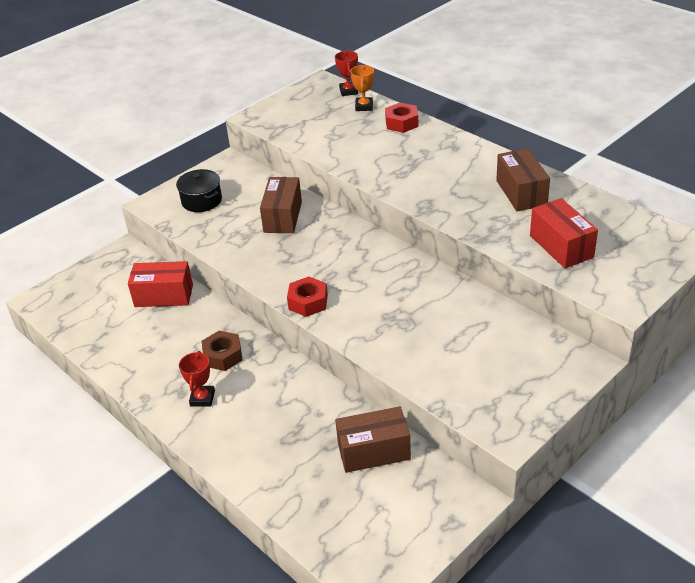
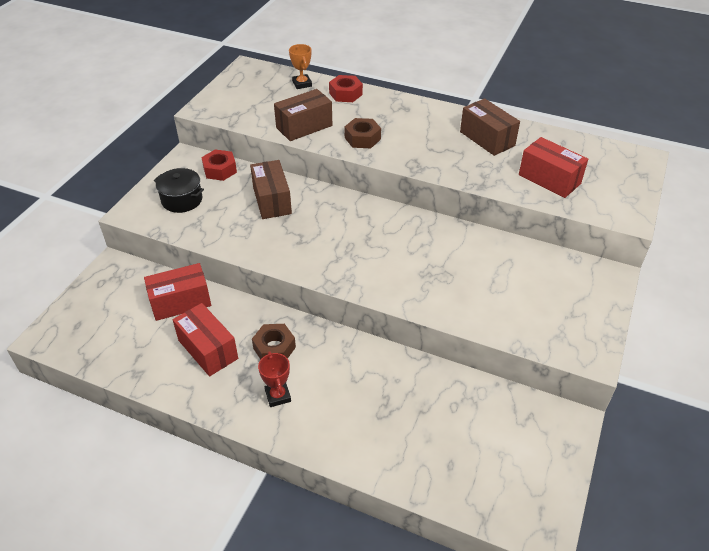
camera: 25 degrees left, 5 degrees up
(165, 343) = (208, 349): none -> red box
(308, 302) = (344, 277): red nut -> red nut (220, 170)
(348, 91) = (278, 72): red trophy -> none
(373, 451) = (466, 402): brown box -> brown box (304, 126)
(390, 170) = (362, 138): none -> brown nut

